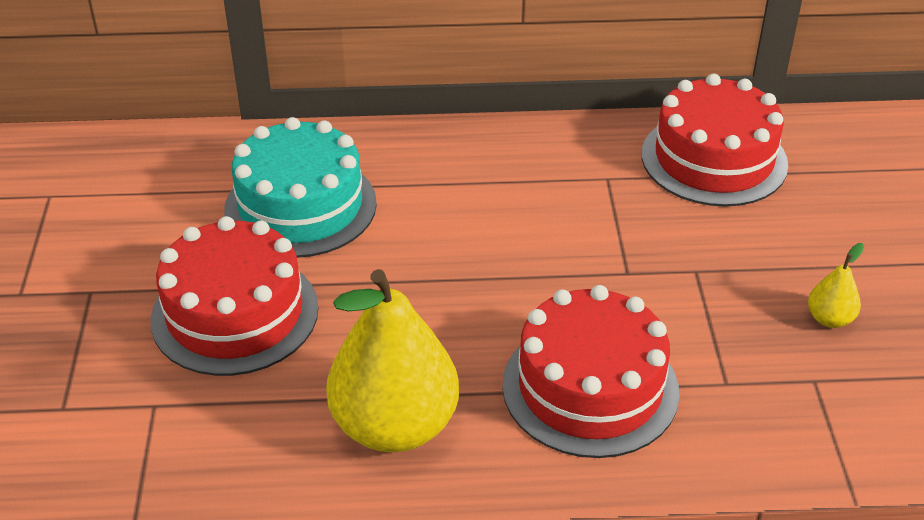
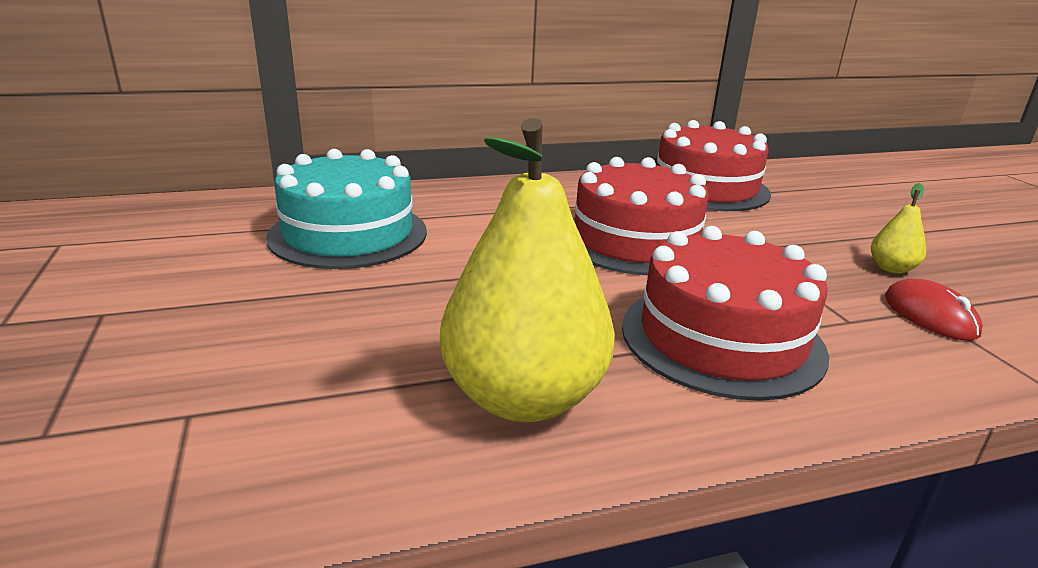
camera: 15 degrees left, 15 degrees down
(235, 313) = (291, 316): red cake -> red cake (635, 240)
(813, 387) = (930, 315): none -> red mouse

